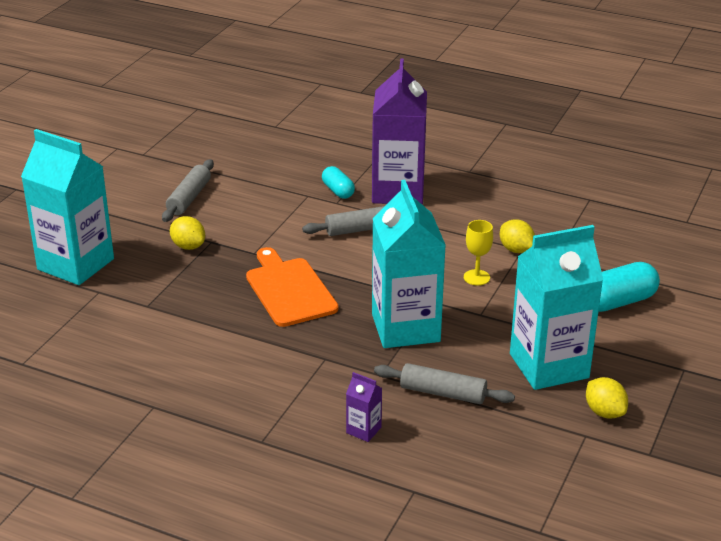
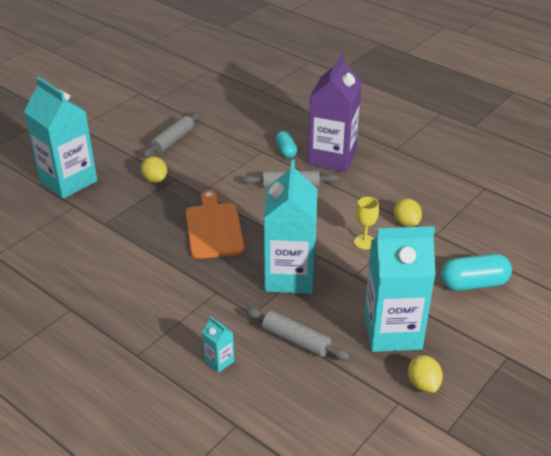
camera: 15 degrees right, 5 degrees up
(363, 430) = (219, 361): purple carton -> turquoise carton

